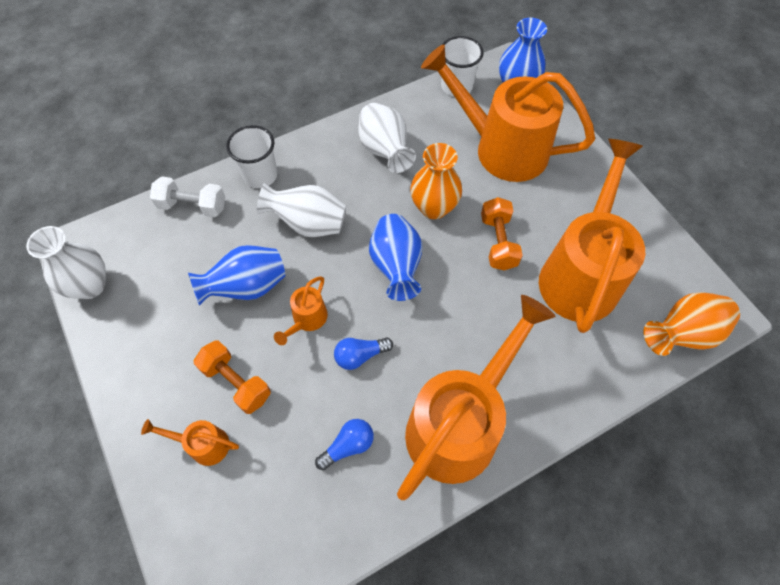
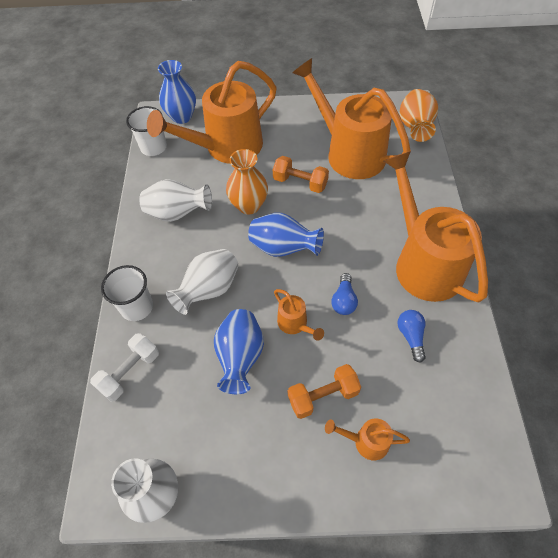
camera: 60 degrees left, 5 degrees down
(203, 444) = (366, 441): orange watering can -> orange watering can turned 60 degrees clockwise

